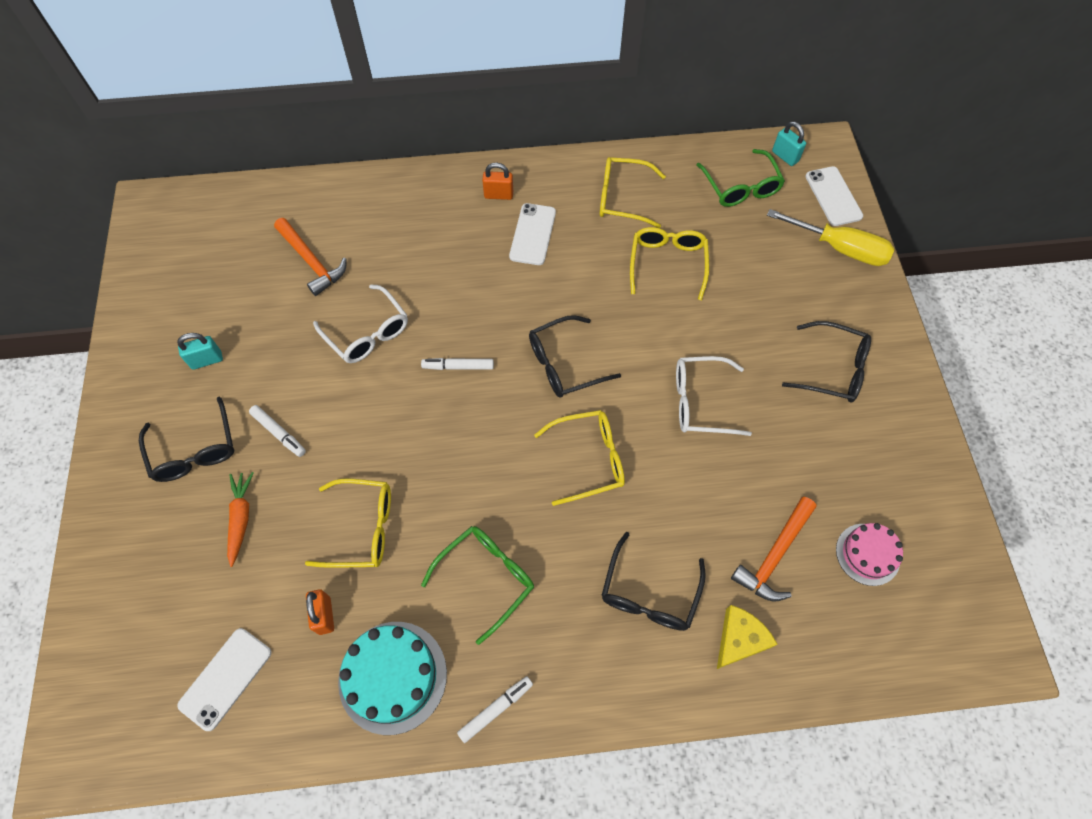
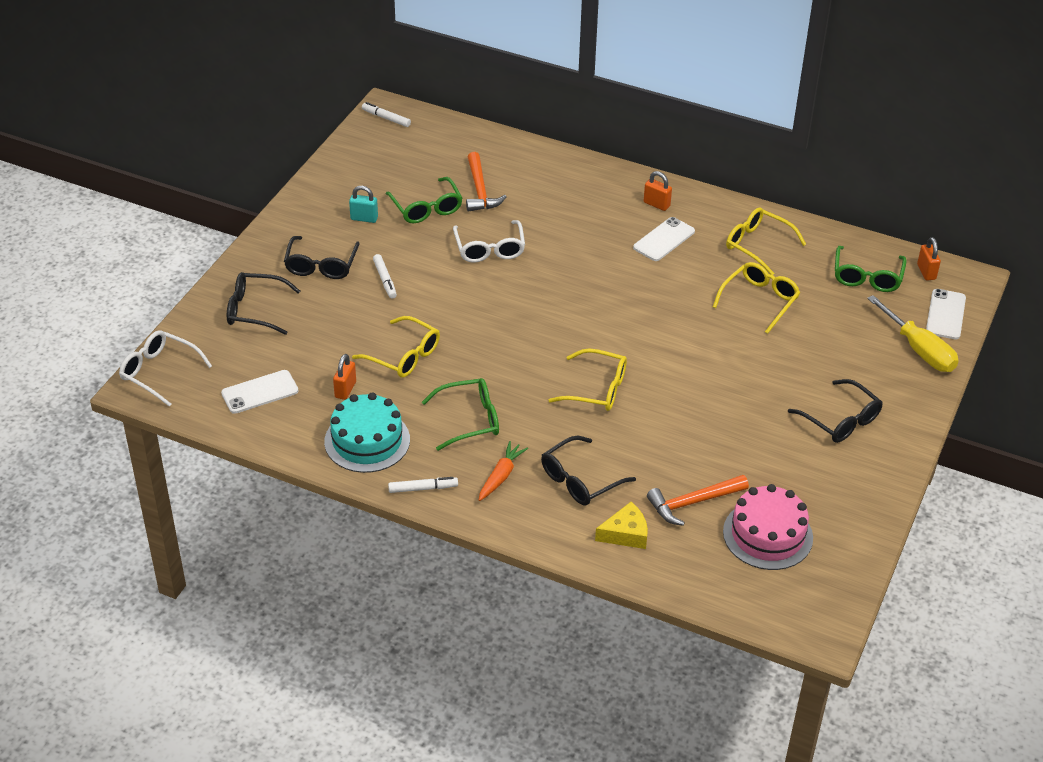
camera: 30 degrees right, 20 degrees down
(241, 518) = (326, 315): orange carrot -> orange carrot (501, 476)
(268, 313) = (426, 208): none -> green glasses
(458, 366) = (541, 295): white marker -> white marker (386, 118)
(564, 364) = (624, 327): black glasses -> black glasses (255, 310)
(700, 402) = (712, 393): white glasses -> white glasses (159, 372)
(785, 156) = (926, 272): turquoise padlock -> orange padlock
(867, 554) = (767, 535): pink cake -> pink cake, size x1.60

